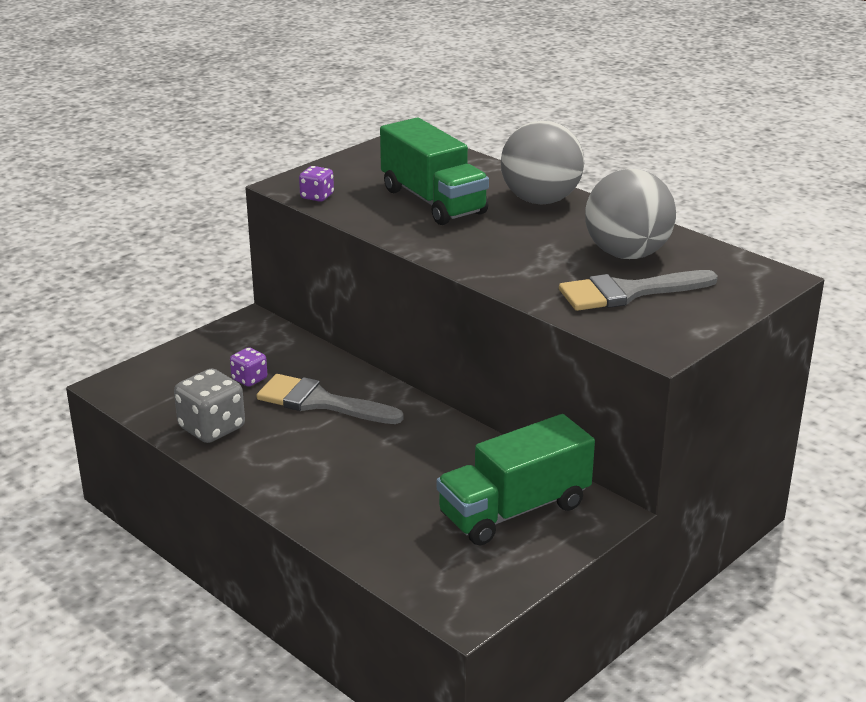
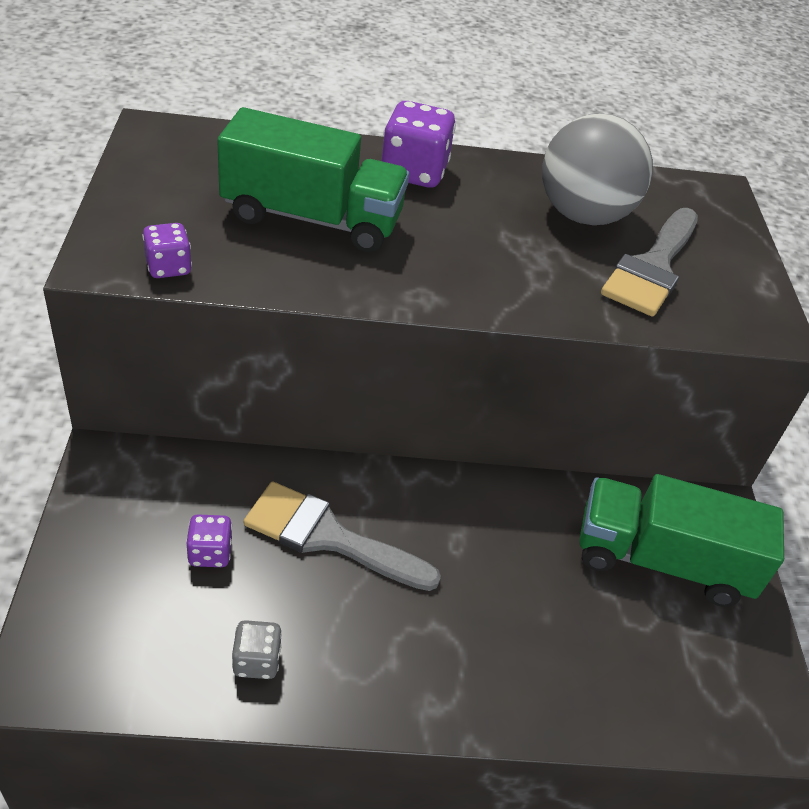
camera: 50 degrees left, 15 degrees up
(212, 428) = (257, 661): grey dice -> grey dice, size x0.57
(320, 402) = (329, 537): grey brush -> grey brush turned 45 degrees clockwise
(514, 510) = (661, 561): green truck -> green truck turned 90 degrees clockwise
(540, 200) = (414, 172): grey ball -> purple dice

